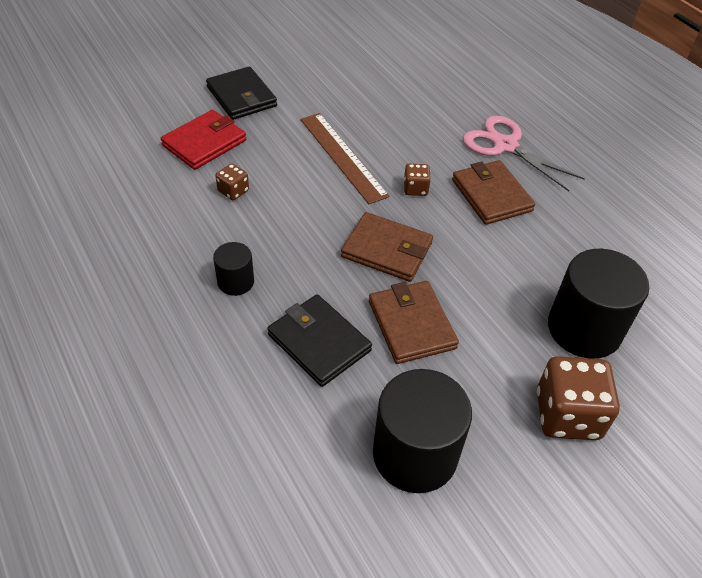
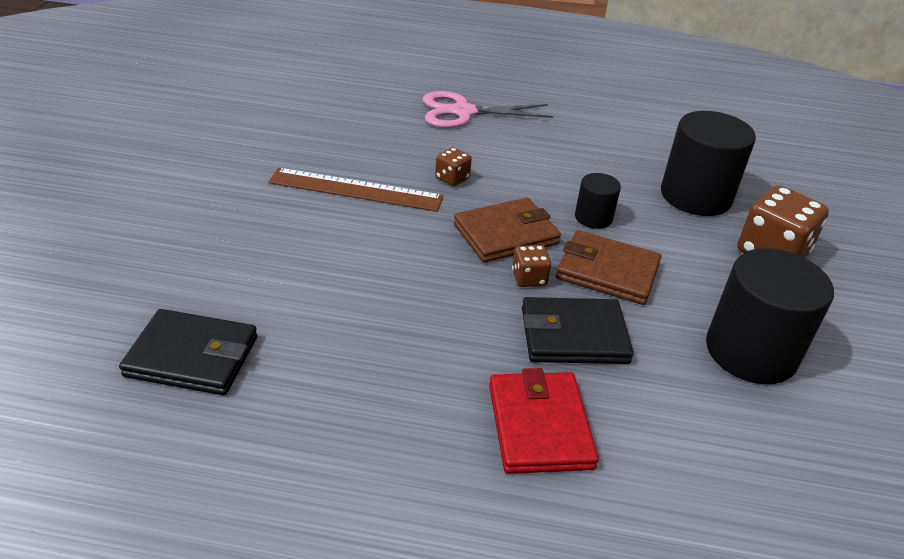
camera: 50 degrees left, 10 degrees down
(205, 143) = (203, 256): red wallet -> red wallet (539, 425)
(233, 191) = (305, 277): brown dice -> brown dice (529, 278)
(235, 282) = (435, 345): black cylinder -> black cylinder (593, 217)
(241, 97) = (174, 196): black wallet -> black wallet (192, 357)
(491, 195) = (509, 150): brown wallet -> none

